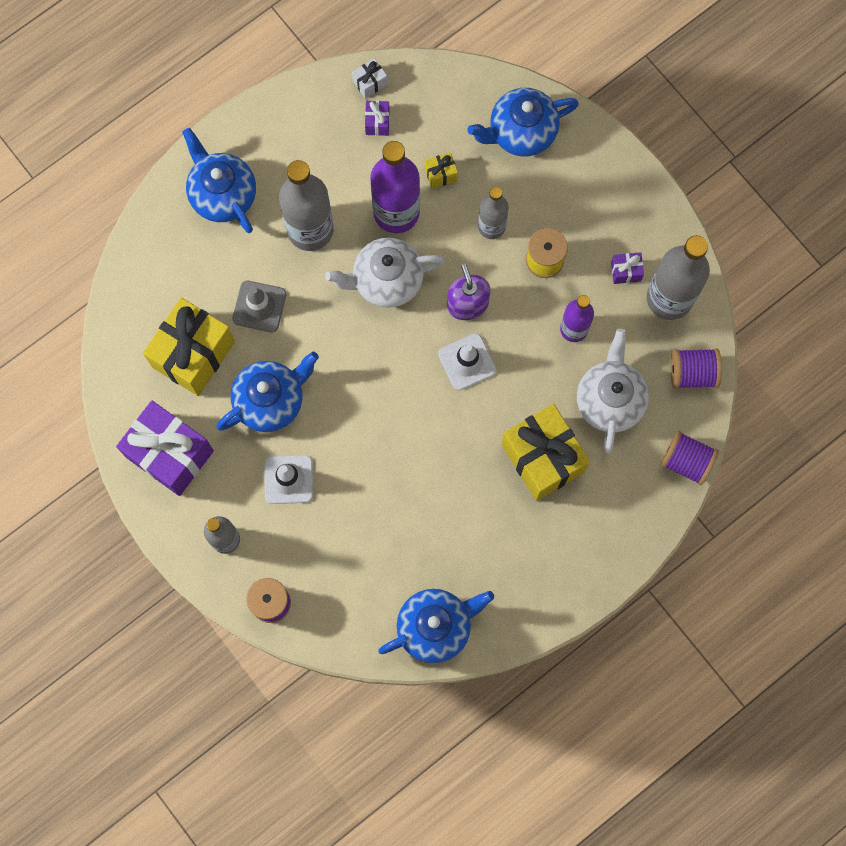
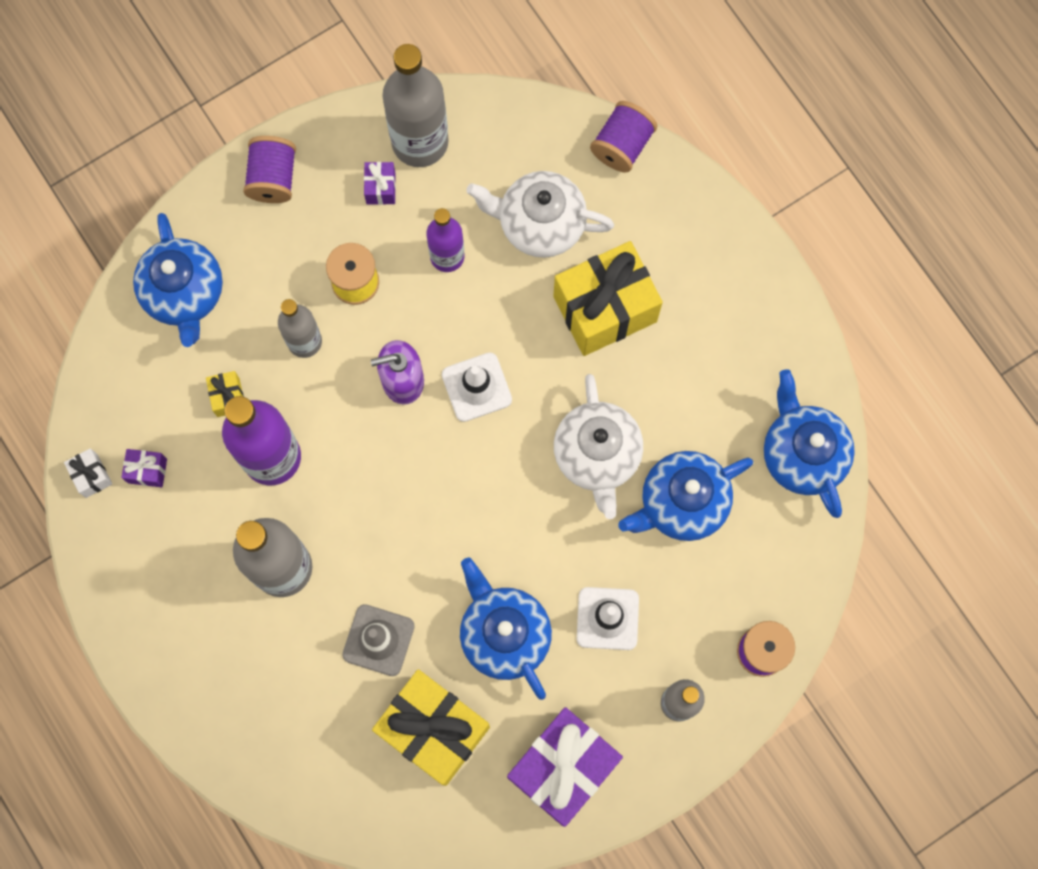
camera: 85 degrees left, 0 degrees up
(223, 194) = (221, 678): blue teapot -> blue teapot (682, 503)
(386, 280) = (361, 476): white teapot -> white teapot (597, 455)
(692, 373) = (515, 126): purple spool -> purple spool (273, 178)

